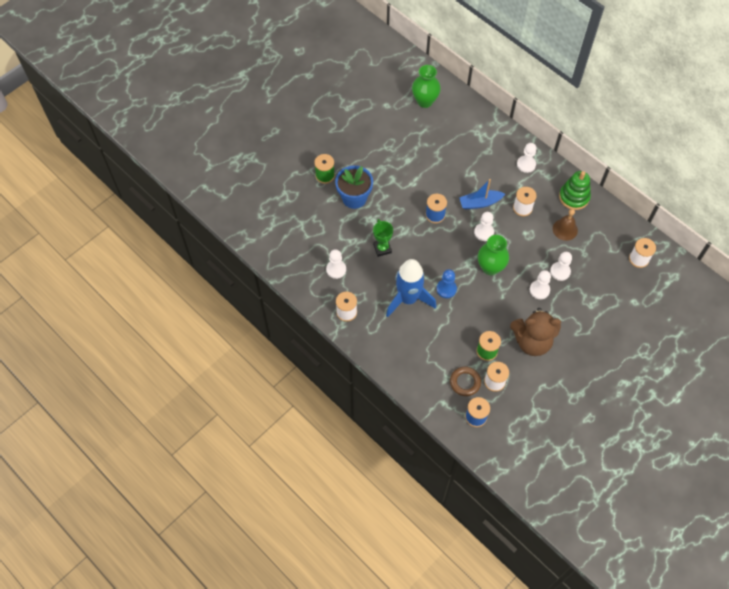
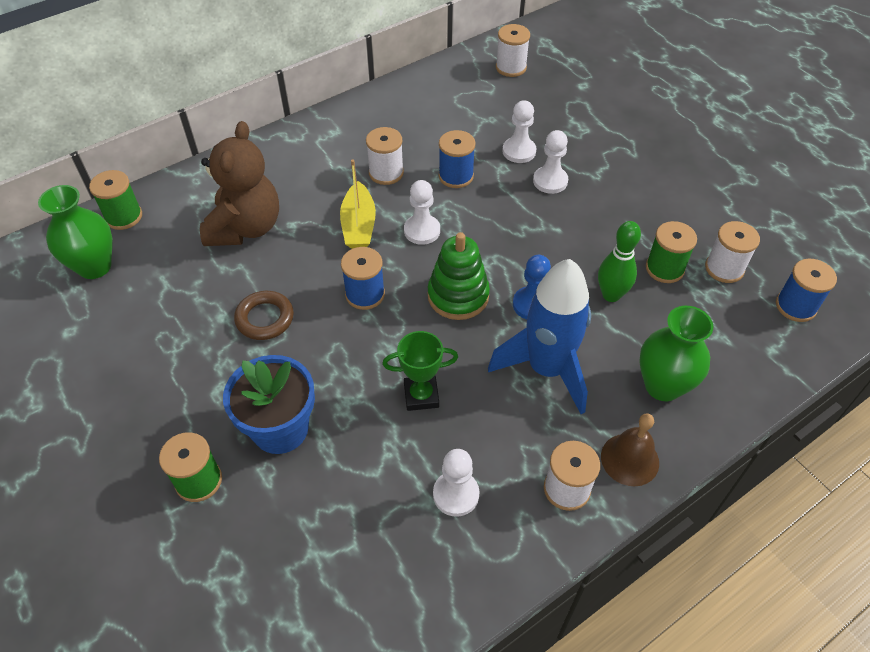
camera: 80 degrees left, 10 degrees down
(458, 101) = (124, 217): none -> green spool
(461, 325) = (611, 295): none -> green bowling pin
(465, 382) = (728, 310): brown ring -> brown ring (265, 318)
(480, 203) = (359, 225): blue boat -> yellow boat
(490, 267) = (496, 234): green vase -> green vase (663, 386)
(526, 164) = (300, 153): white pawn -> none
(529, 242) = (456, 176): none -> blue spool
(532, 341) = (646, 207): brown teddy bear -> brown teddy bear (245, 228)
(565, 229) = (441, 131): brown bell -> brown bell (630, 459)
(574, 197) = (383, 111): green stacking toy -> green stacking toy (458, 296)

